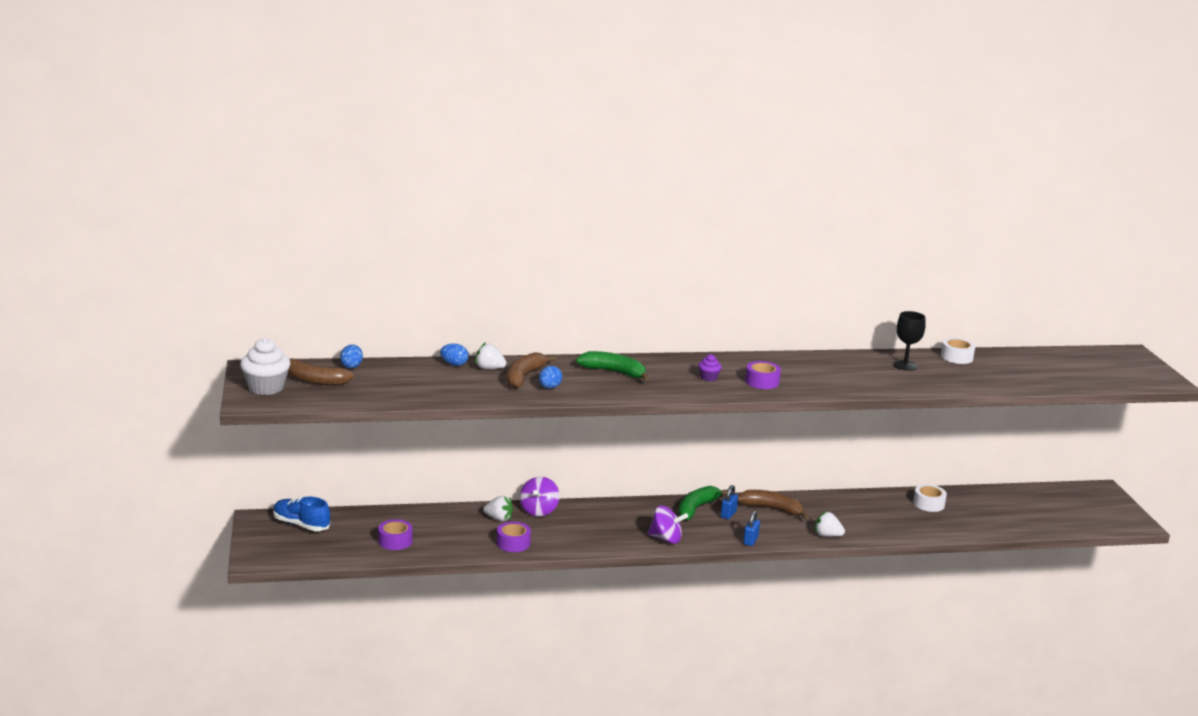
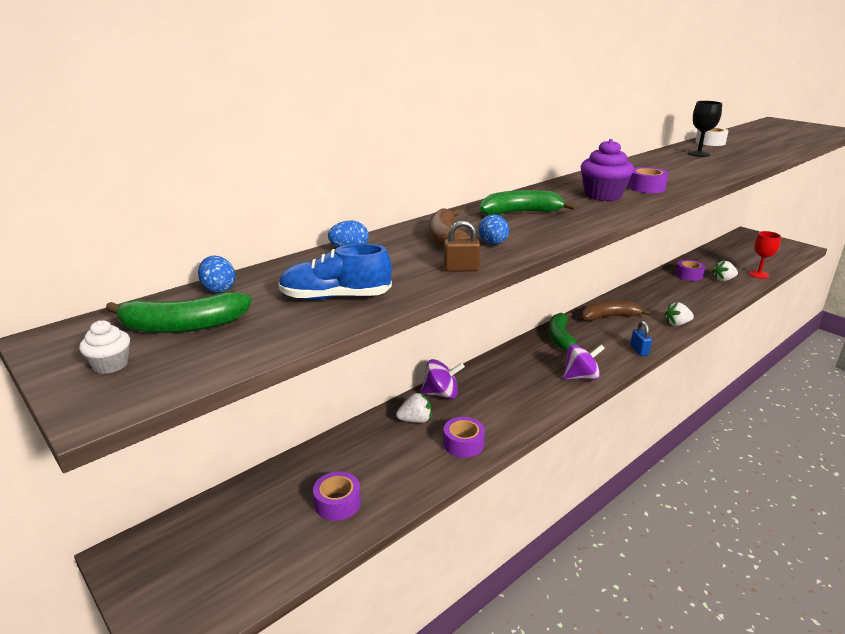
camera: 30 degrees left, 5 degrees up
(266, 388) = (111, 365): white cupcake -> white cupcake, size x0.50
(301, 525) = (194, 536): blue shoe -> blue shoe (335, 297)
(313, 380) = (183, 326): brown banana -> green banana
(489, 369) = (396, 243): white strawberry -> white strawberry (723, 280)
(500, 396) = (461, 269): none -> brown padlock
(539, 510) = (441, 394): purple spinning top -> purple spinning top turned 75 degrees counterclockwise
(708, 377) = (603, 195): purple cupcake -> purple cupcake, size x1.98
(728, 514) = (589, 333): blue padlock -> none
(928, 504) = (689, 275): white tape -> purple tape
(1012, 528) = (758, 274): none -> red goblet

